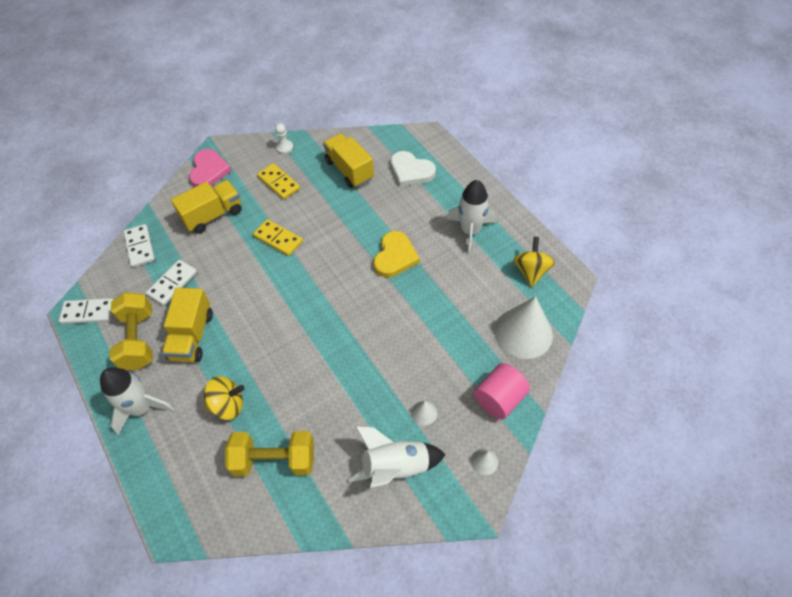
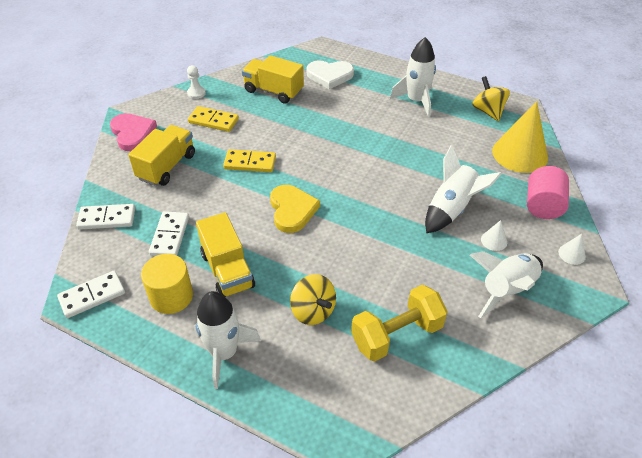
camera: 30 degrees left, 10 degrees down
(139, 340) = (171, 296): yellow dumbbell -> yellow cylinder
(140, 247) = (107, 219): white domino -> white domino turned 45 degrees counterclockwise
(228, 405) = (313, 311): yellow spinning top -> yellow spinning top turned 90 degrees clockwise
(395, 256) = (369, 139): yellow heart -> yellow heart (292, 210)
(412, 363) = (451, 209): none -> white rocket
(523, 333) = (520, 154): white cone -> yellow cone

